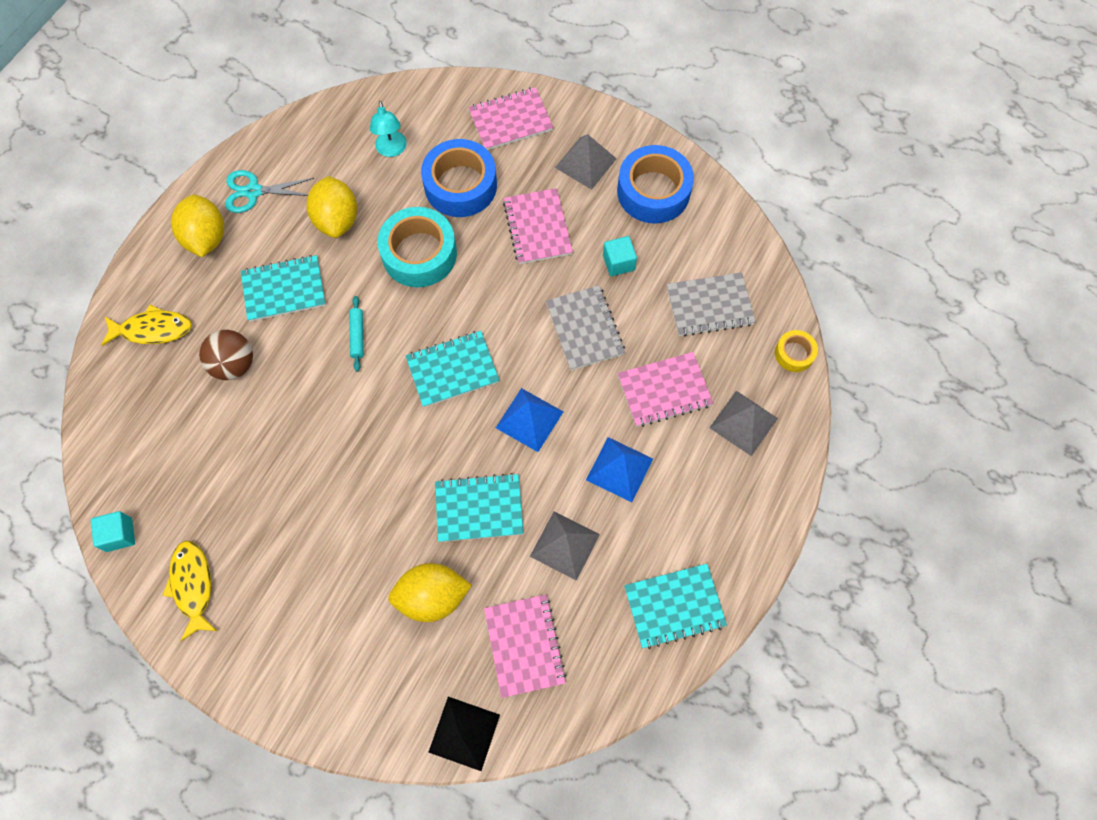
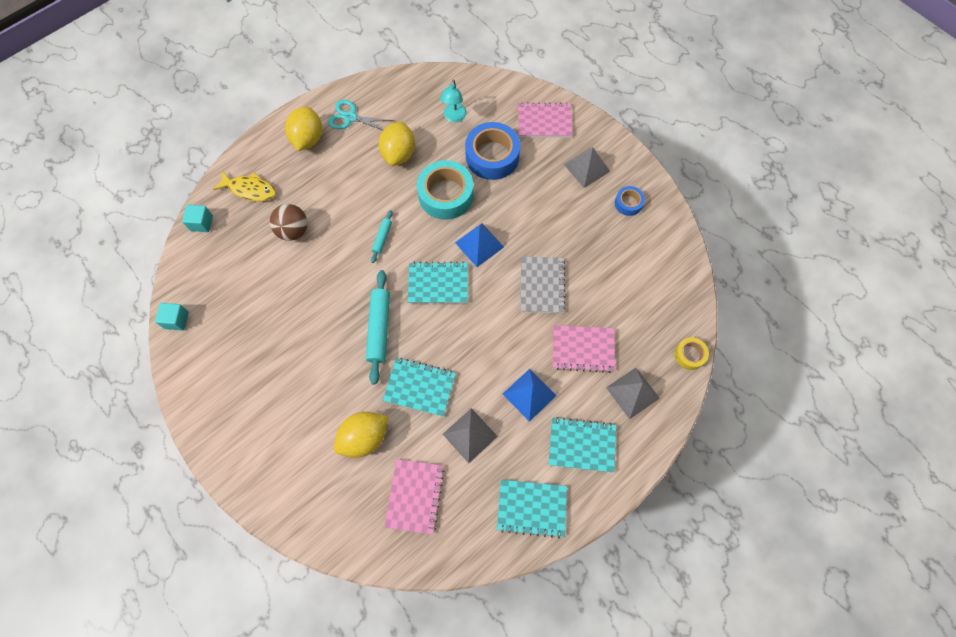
camera: 20 degrees right, 0 degrees up
(193, 586) = (210, 371): yellow fish -> none
(284, 290) = (345, 190): turquoise notebook -> turquoise notebook (582, 445)
(398, 452) = (379, 328): none -> turquoise rolling pin
(432, 597) = (364, 438): yellow lemon -> yellow lemon turned 45 degrees counterclockwise
(464, 733) = (350, 542): black pyramid -> none
(529, 419) = (478, 337): blue pyramid -> blue pyramid (479, 245)
(537, 228) = (535, 203): pink notebook -> none
(618, 263) = (584, 246): turquoise cube -> turquoise cube (201, 223)
(653, 191) = (628, 203): blue tape -> blue tape, size x0.50
(709, 305) = (639, 299): grey notebook -> none

